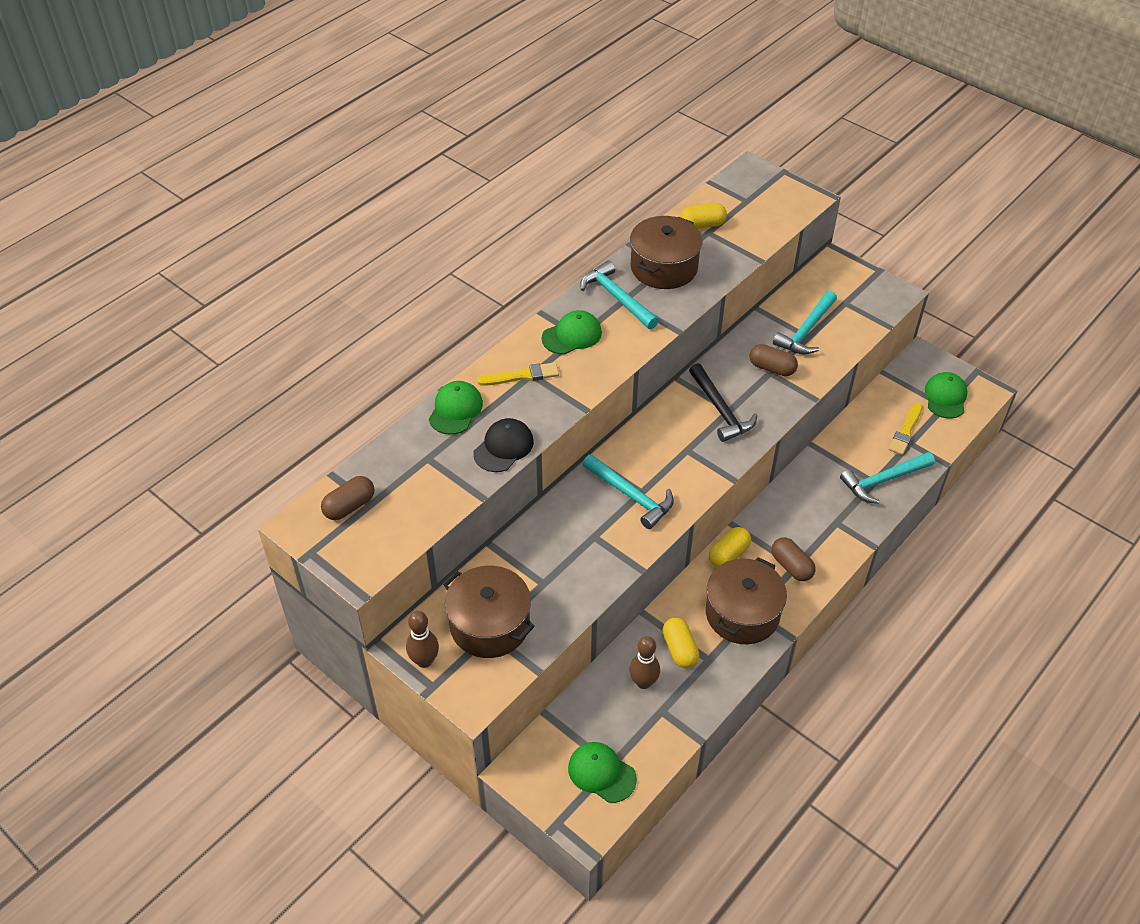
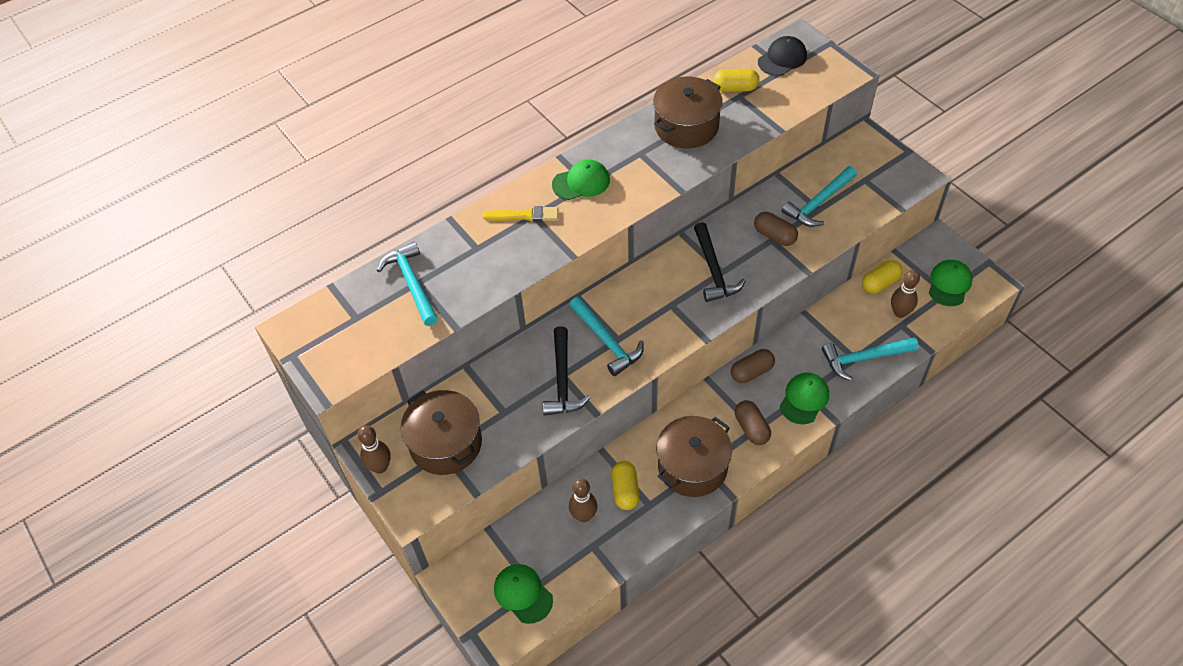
camera: 15 degrees right, 5 degrees up
(349, 506) = (337, 318): brown capsule -> brown capsule (751, 372)
(455, 410) = (455, 240): green cap -> green cap (804, 399)
(503, 447) = (488, 282): black cap -> black cap (782, 59)
(596, 542) = (562, 380): none -> black hammer
(617, 297) = (633, 150): turquoise hammer -> turquoise hammer (412, 283)
(728, 555) = (695, 408): yellow capsule -> yellow capsule (880, 283)
(905, 431) = (900, 312): yellow brush -> brown bowling pin

